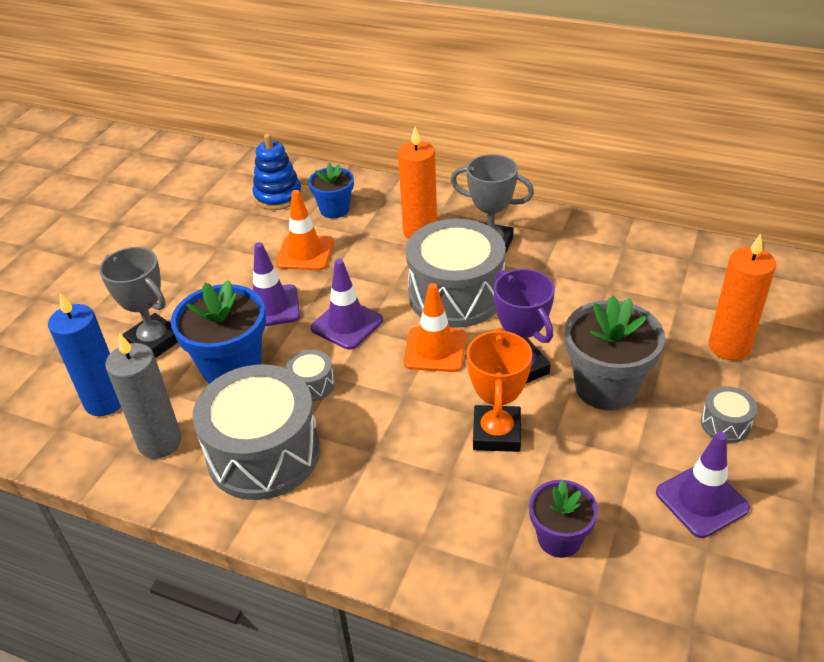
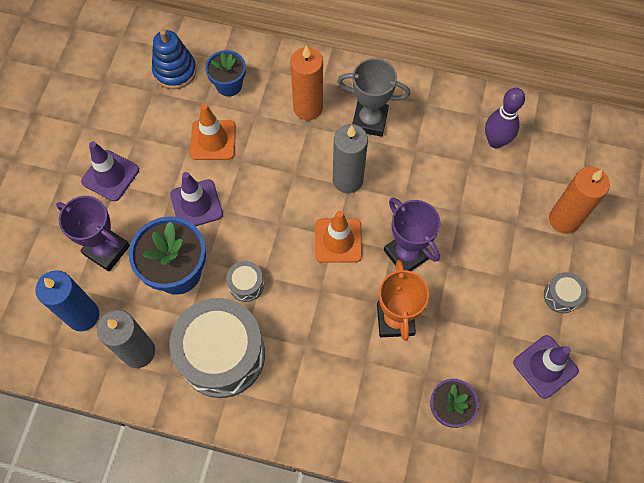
camera: 10 degrees left, 25 degrees up
(154, 341) = (106, 250): grey trophy -> purple trophy
(347, 324) = (263, 219): purple traffic cone -> purple traffic cone (110, 175)
(456, 295) = (347, 180): grey drum -> grey candle
(606, 387) = (473, 268): grey flower pot -> none
(642, 270) = (495, 141): none -> purple bowling pin

